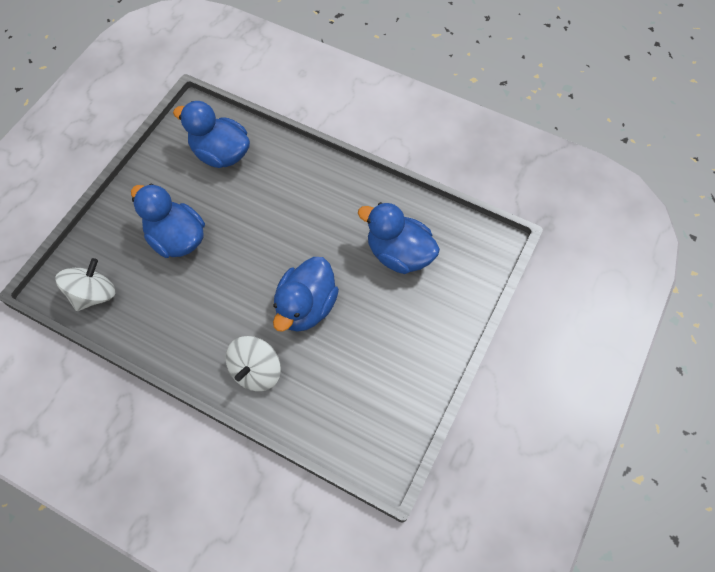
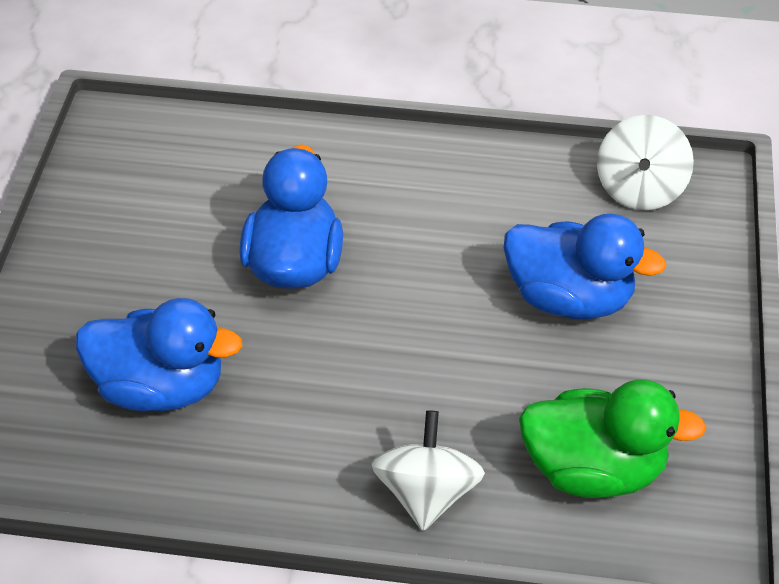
camera: 160 degrees right, 15 degrees down
(221, 154) = (593, 469): blue duck -> green duck
(256, 371) = (333, 168): white spinning top -> white spinning top (426, 493)

